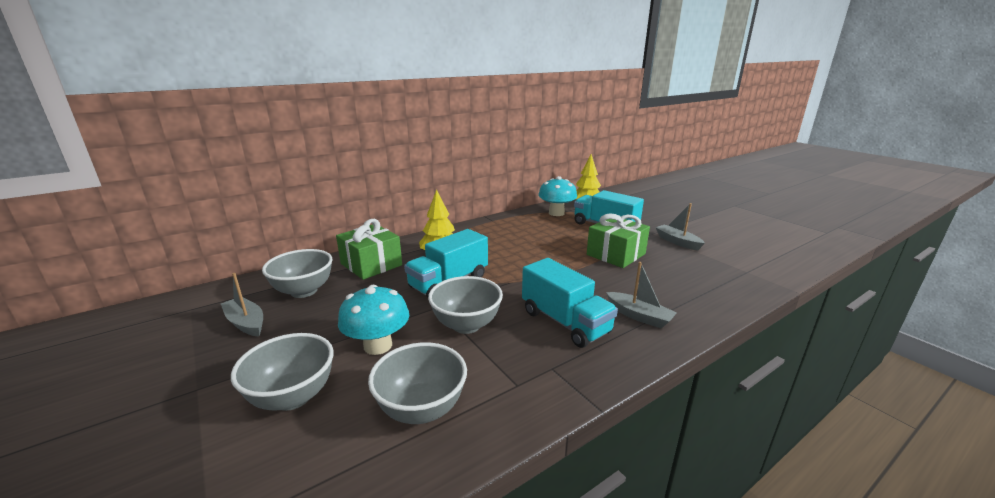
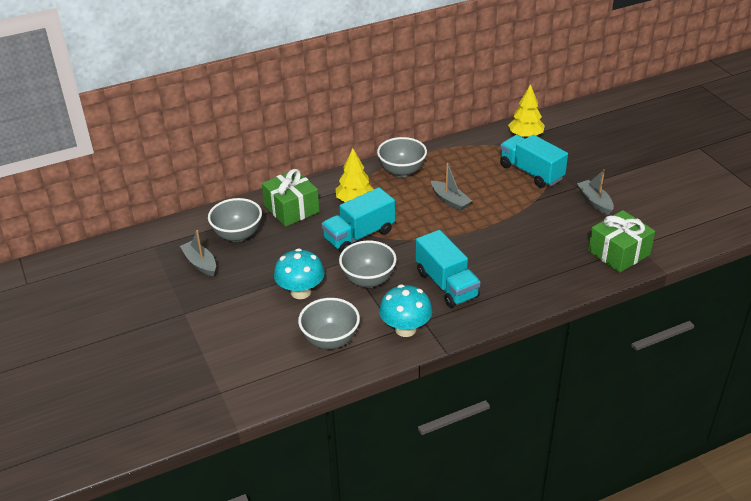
camera: 10 degrees right, 15 degrees up
(293, 397) = (247, 324): grey bowl -> grey bowl (402, 171)
(556, 213) = (486, 147): turquoise mushroom -> turquoise mushroom (405, 329)
(615, 254) = (523, 214): green gift -> green gift (619, 252)
(639, 316) = (509, 284): grey boat -> grey boat (450, 200)

